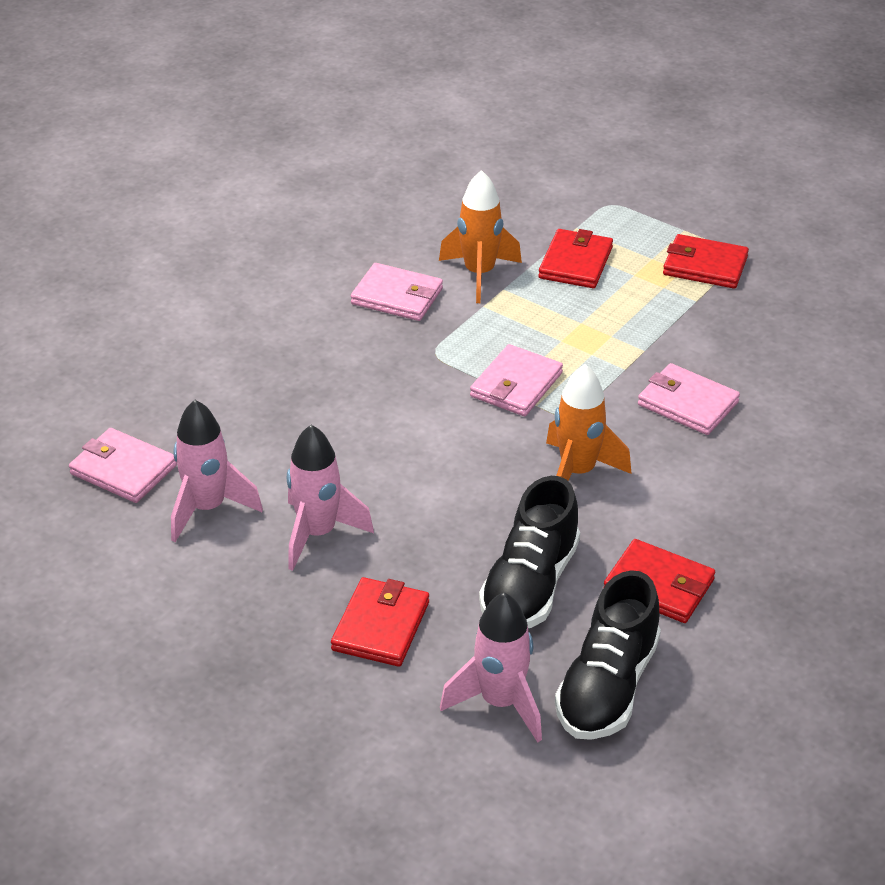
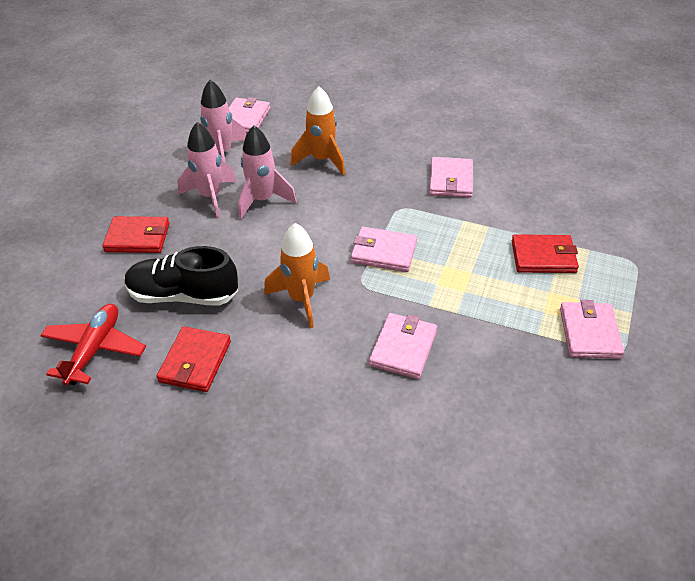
camera: 75 degrees right, 5 degrees up
(479, 274) = (498, 211): orange rocket -> orange rocket (322, 160)
(500, 703) = (77, 301): pink rocket -> pink rocket (263, 200)
(607, 686) = (94, 349): black shoe -> red plane
(705, 266) = (589, 333): red wallet -> pink wallet

